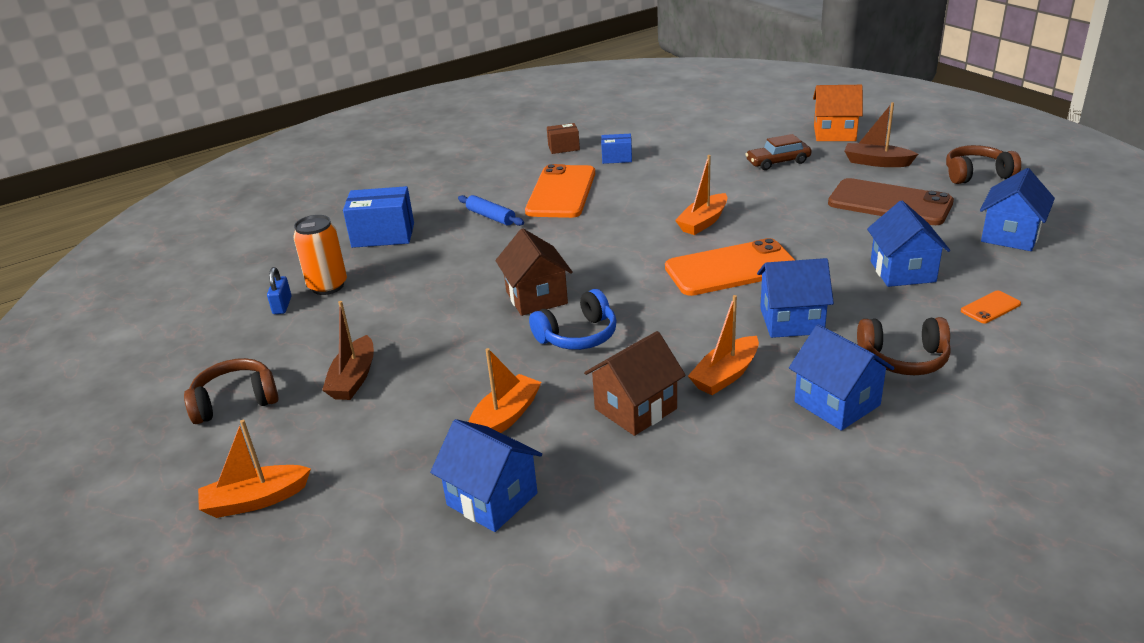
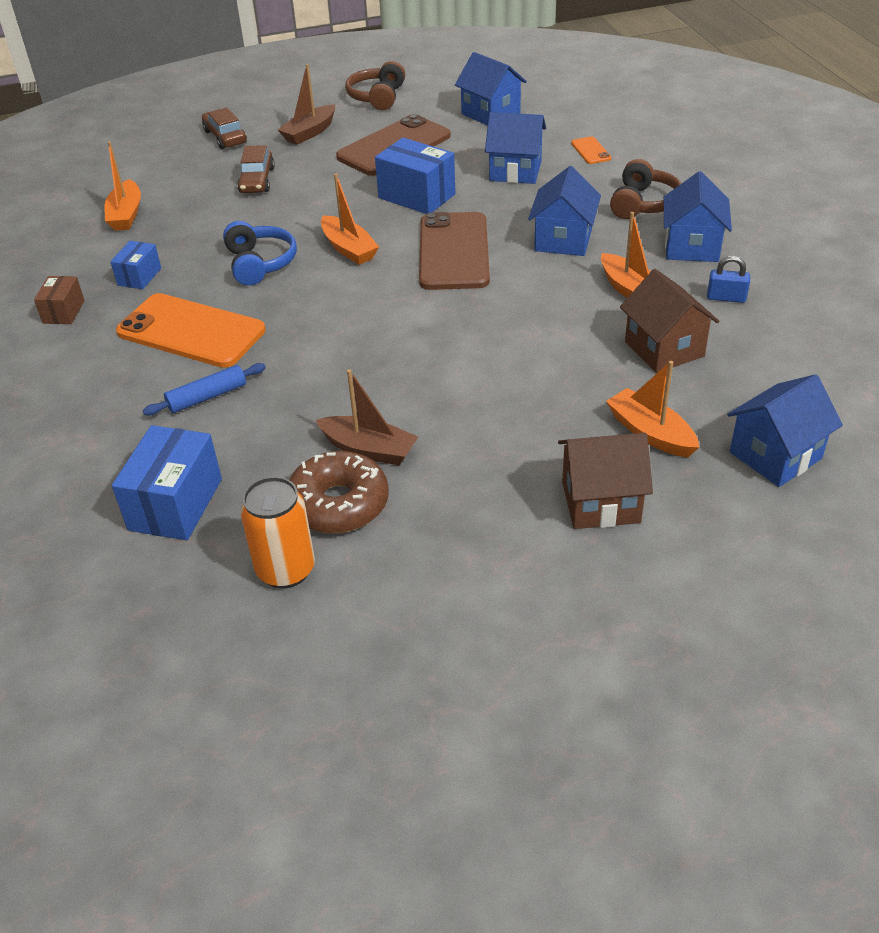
camera: 75 degrees left, 10 degrees up
(235, 402) = (537, 671): brown headphones -> none
(255, 500) = (743, 643): orange boat -> orange boat (126, 215)
(282, 305) = (310, 623): blue padlock -> blue padlock (726, 298)
(354, 378) = (531, 549): brown boat -> brown boat (369, 449)
(391, 290) = (338, 504): none -> brown donut
(536, 297) = (432, 383): brown house -> brown house (600, 502)
(577, 335) = (524, 365): blue headphones -> blue headphones (259, 263)
(731, 268) = (454, 252): orange phone -> brown phone
(810, 232) = (416, 196): none -> blue box
(834, 133) = (225, 137): orange house -> brown car
(837, 403) = (691, 247): blue house -> blue house turned 60 degrees counterclockwise

